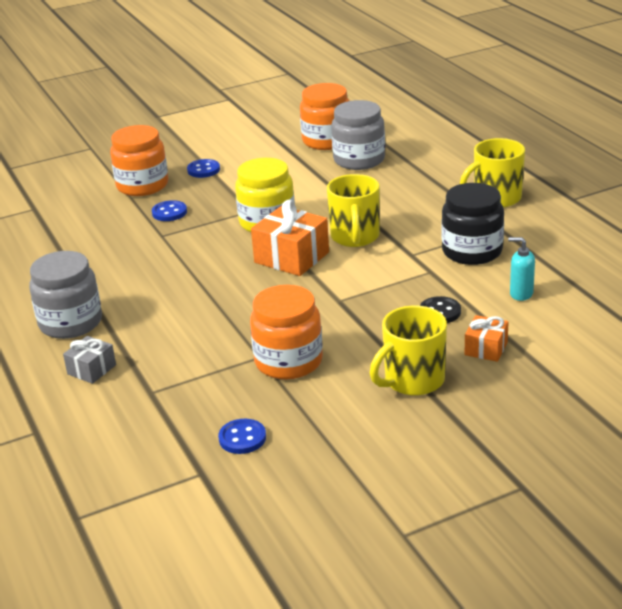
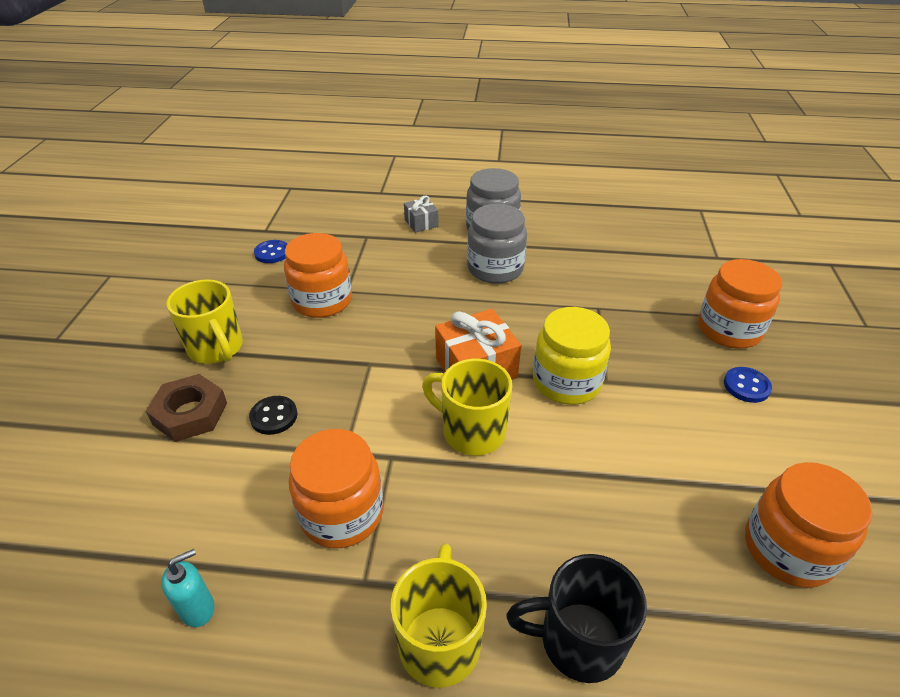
camera: 120 degrees right, 10 degrees up
(169, 212) = (646, 327): blue button -> none
(359, 160) = (690, 550): grey jar -> grey jar (495, 269)
(412, 381) = (216, 348): yellow mug -> yellow mug turned 150 degrees clockwise
(446, 171) = (578, 641): none -> black mug
(472, 251) = (342, 513): black jar -> orange jar
(486, 348) = (190, 413): orange gift -> brown nut
(521, 294) = (223, 497): turquoise soap dispenser -> turquoise soap dispenser (198, 609)

